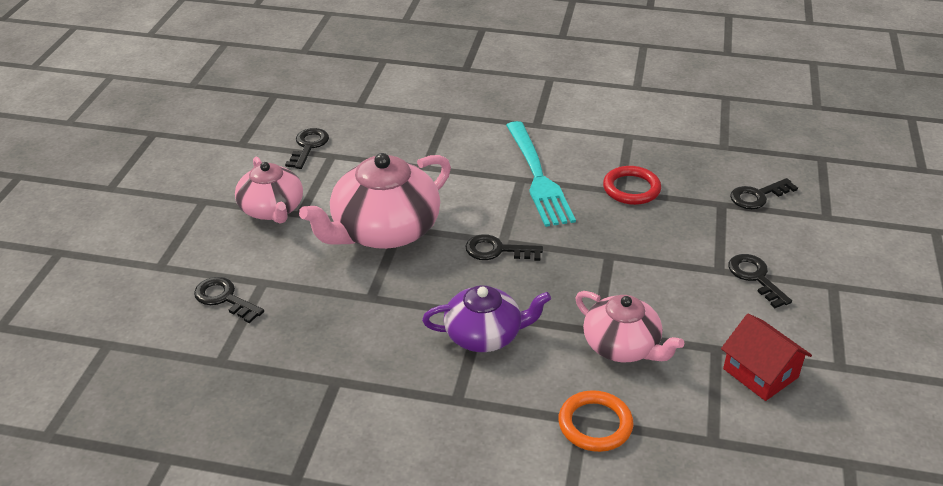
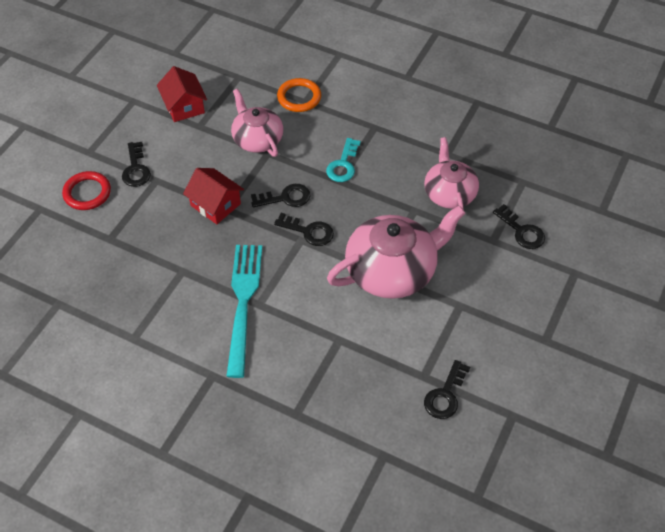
camera: 165 degrees left, 15 degrees up
(272, 209) = (484, 315): pink teapot -> pink teapot (449, 193)
(484, 335) = (343, 165): purple teapot -> turquoise key
(626, 257) = (215, 204): none -> red house
(631, 189) = (171, 271): red ring -> red ring (87, 193)
(758, 196) = (75, 240): black key -> black key (285, 198)

